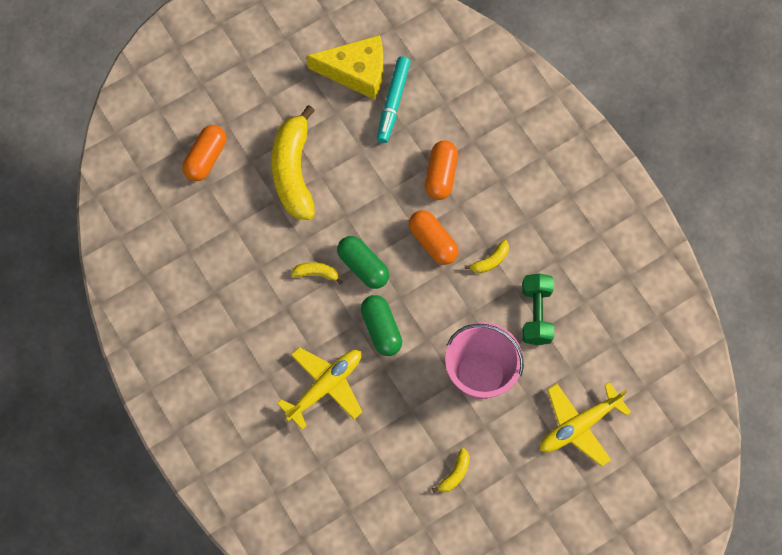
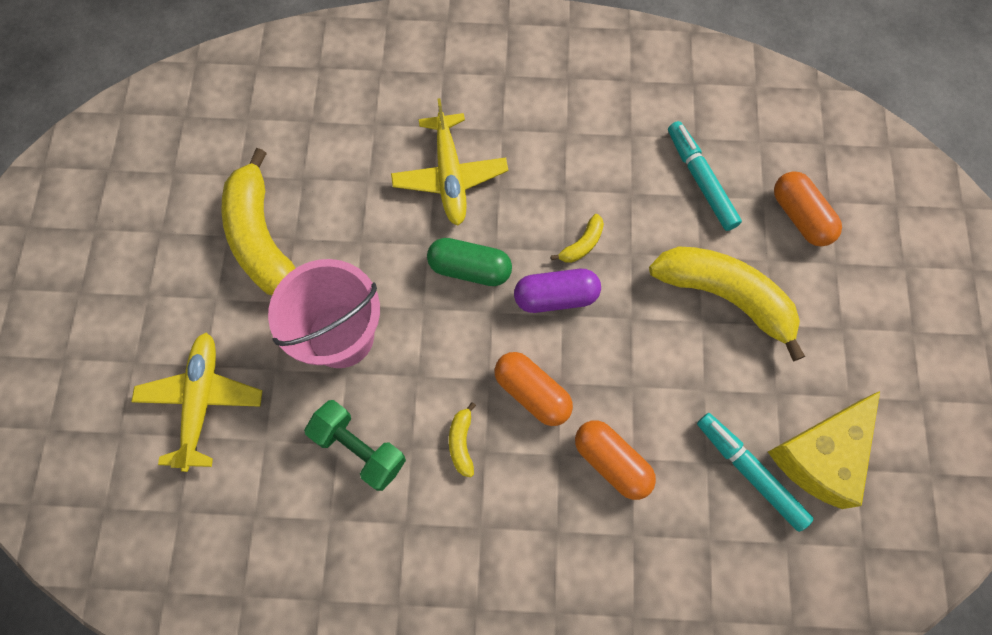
camera: 125 degrees right, 0 degrees up
(219, 230) = (700, 180): none -> turquoise marker
(363, 266) = (556, 297): green capsule -> purple capsule
(433, 242) = (532, 393): orange capsule -> orange capsule turned 45 degrees clockwise
(455, 474) = (262, 238): yellow banana -> yellow banana, size x2.41

